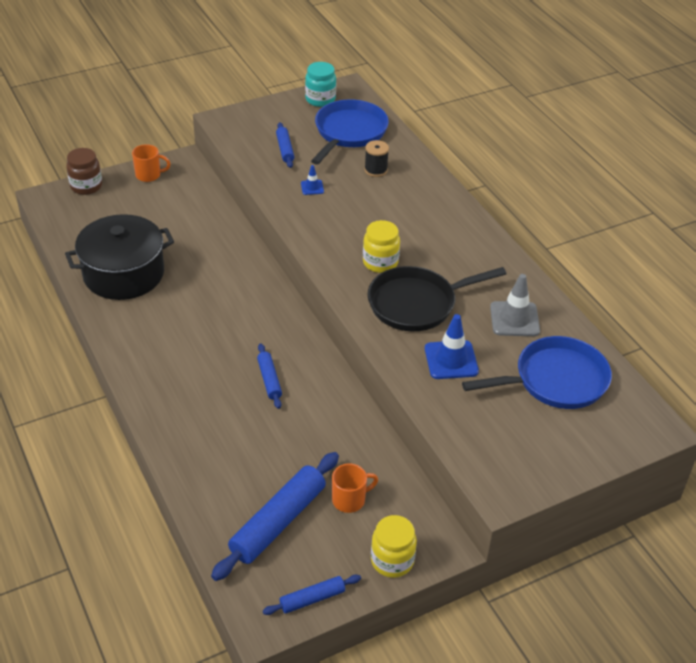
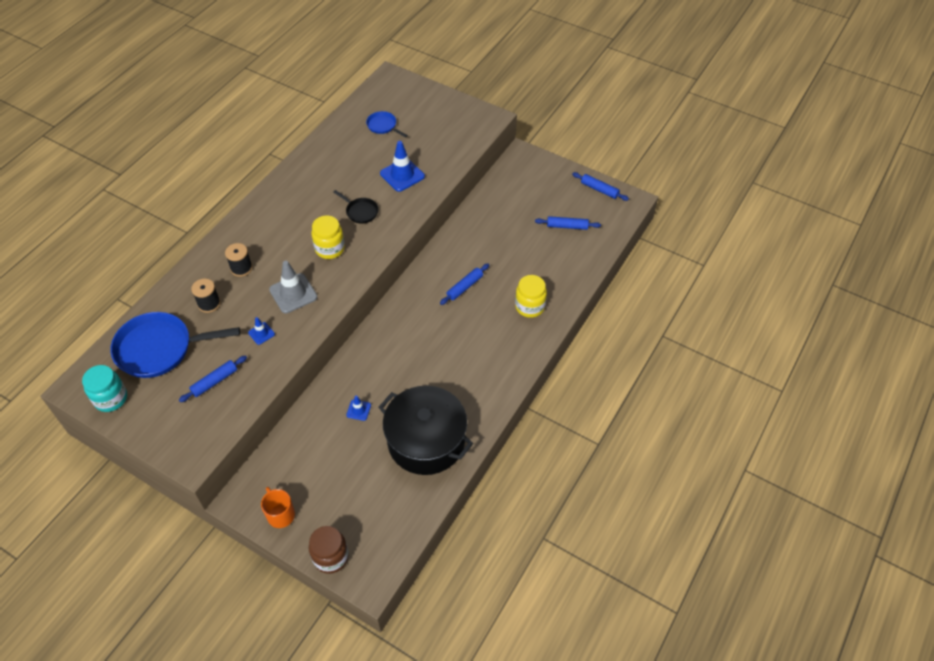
camera: 120 degrees left, 10 degrees up
(198, 247) = (358, 410): none -> blue traffic cone
(278, 522) = (567, 226): blue rolling pin -> blue rolling pin, size x0.52
(350, 500) = (525, 204): orange mug -> none
(392, 560) = (548, 170): yellow jar -> yellow jar (529, 307)
(404, 200) = (241, 268): none -> black spool
(416, 304) = (360, 212): black pan -> black pan, size x0.48
(514, 319) = (340, 161): grey traffic cone -> grey traffic cone (293, 293)
(555, 380) = (383, 126): blue pan -> blue pan, size x0.48

